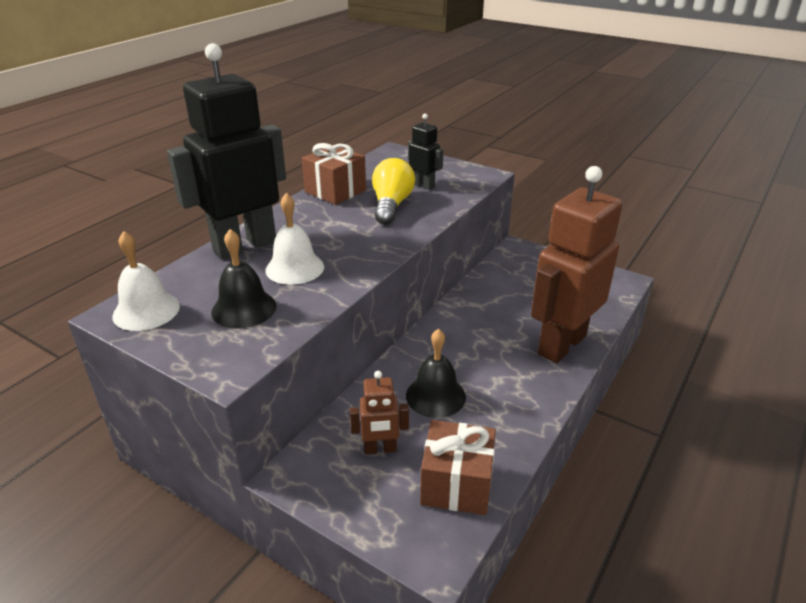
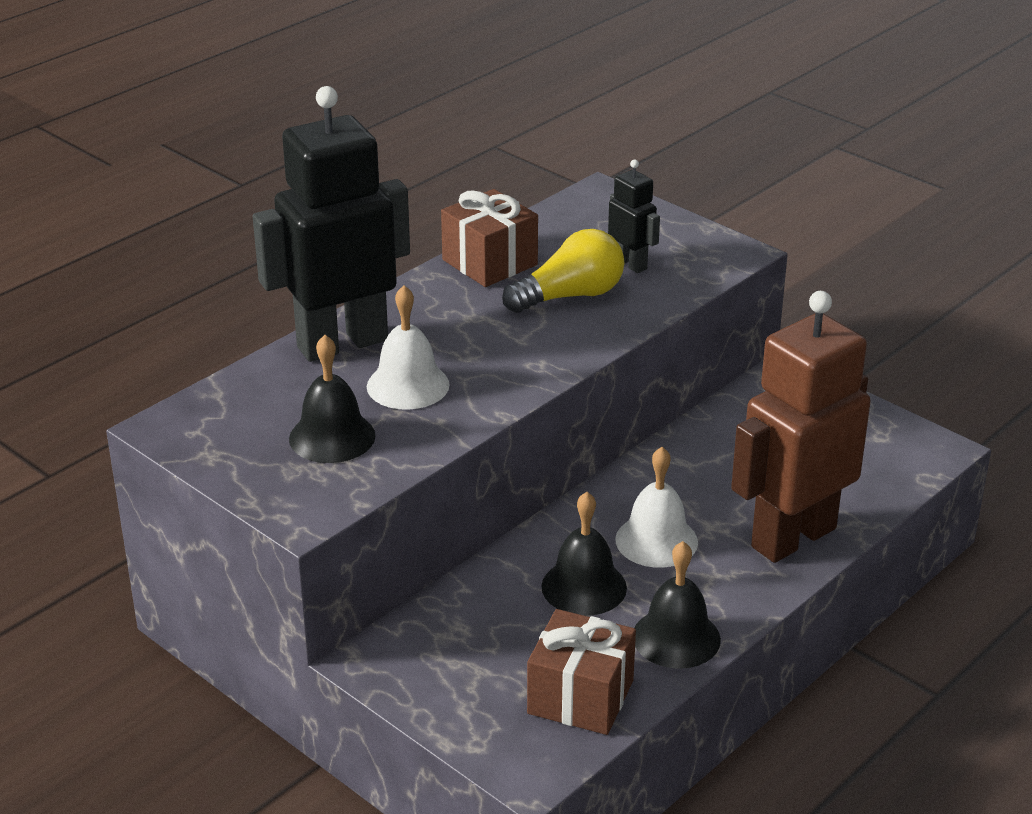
camera: 10 degrees right, 0 degrees up
(146, 311) = (205, 426): white bell -> white bell (656, 540)
(380, 449) = (491, 644): brown robot -> none
(391, 205) = (570, 296): yellow light bulb -> yellow light bulb turned 45 degrees clockwise
(510, 426) = (676, 638): none -> black bell

